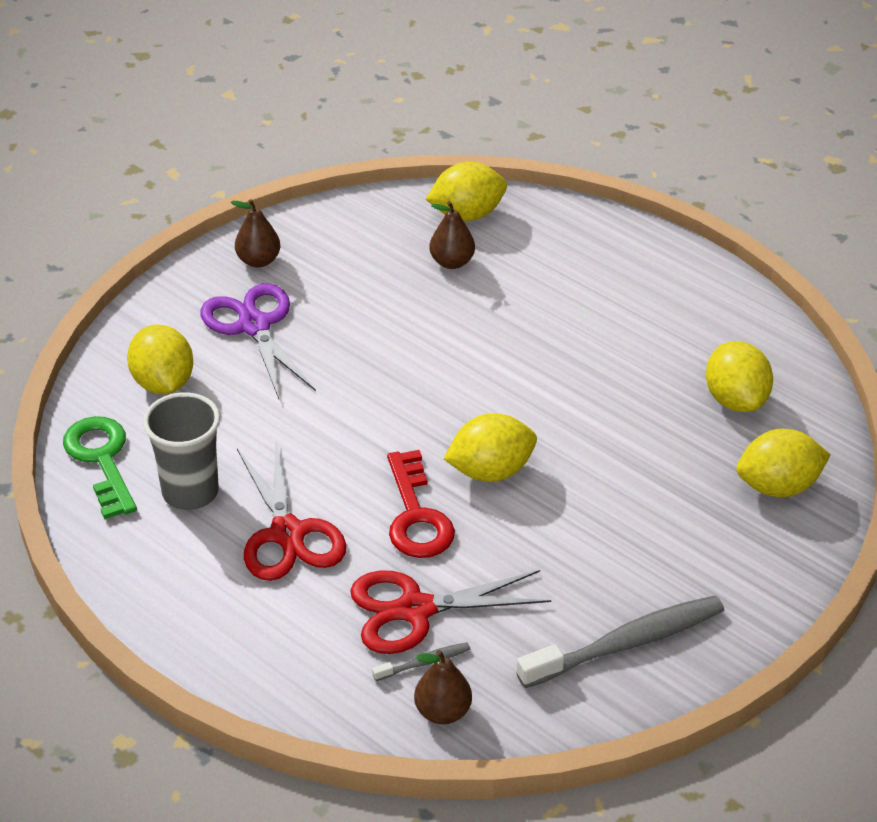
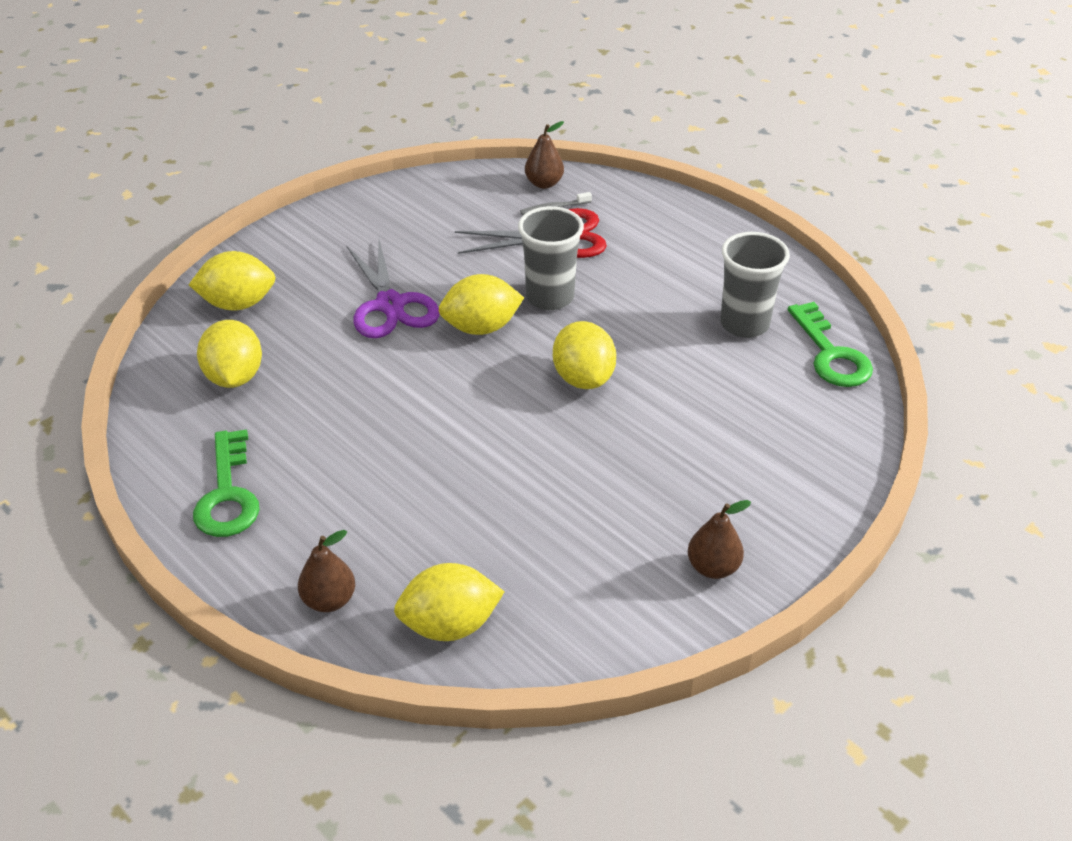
camera: 175 degrees left, 0 degrees up
(163, 383) = (792, 422): yellow lemon -> yellow lemon (583, 378)
(254, 326) = (707, 481): purple scissors -> purple scissors (390, 305)
(288, 534) = (657, 290): red scissors -> none
(416, 516) = (550, 297): red key -> grey cup
(452, 262) = (481, 552): brown pear -> brown pear (329, 600)
(627, 643) = (406, 212): grey toothbrush -> none
(684, 293) = (227, 494): none -> green key

